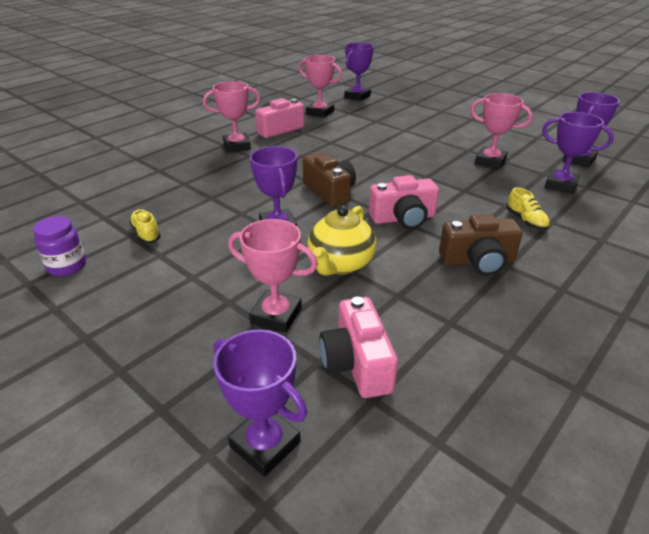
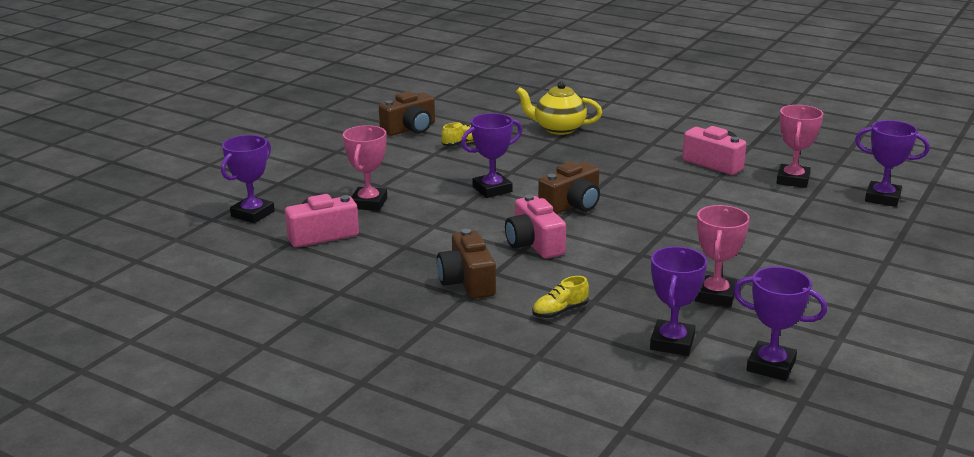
camera: 80 degrees right, 10 degrees down
(67, 266) = (410, 129): purple jar -> brown camera
(237, 146) = (652, 150): pink trophy -> none
(340, 264) = (442, 220): yellow teapot -> yellow teapot (558, 129)

